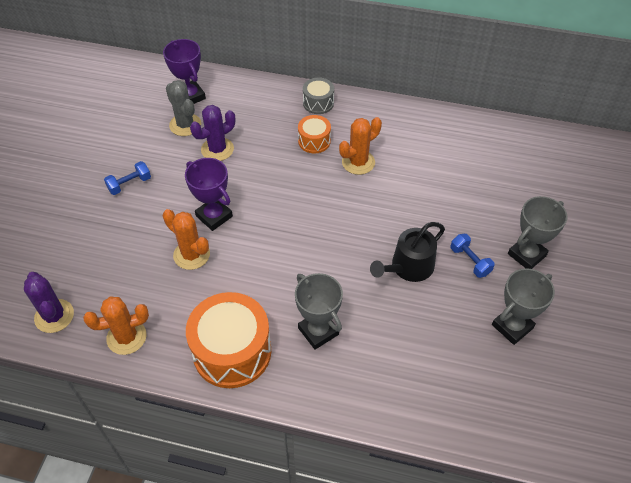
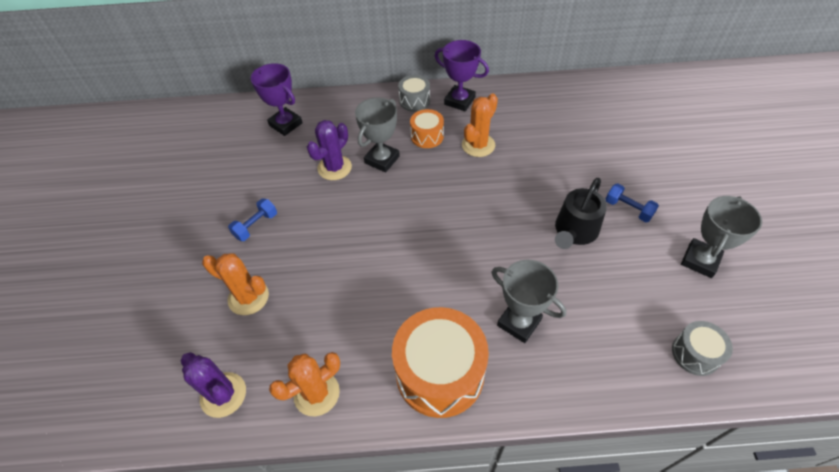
camera: 15 degrees left, 0 degrees up
(185, 125) = (292, 152): grey cactus -> none
(191, 255) = (352, 281): orange cactus -> orange cactus (248, 297)
(214, 216) = (359, 234): purple trophy -> purple trophy (459, 101)
(460, 403) = (695, 354): none -> grey drum
(526, 255) = (675, 189): grey trophy -> grey trophy (382, 160)

